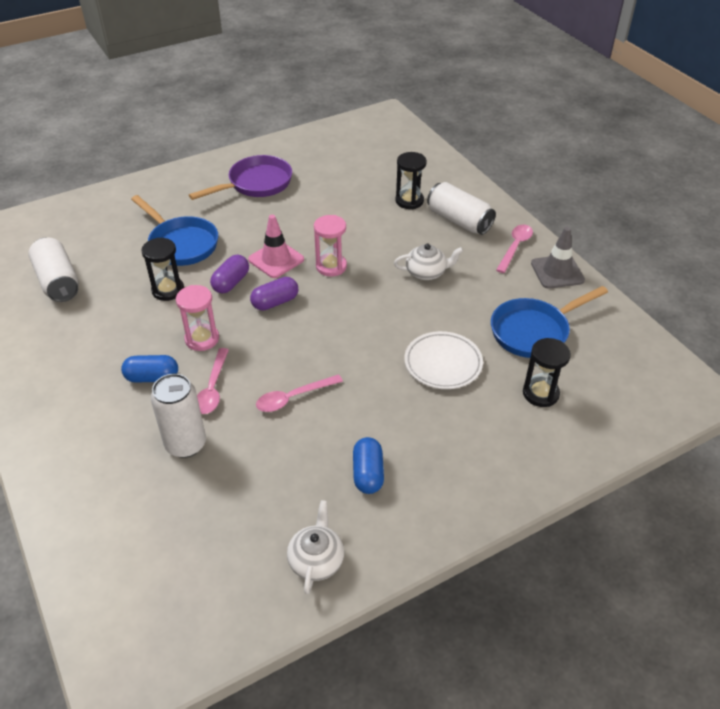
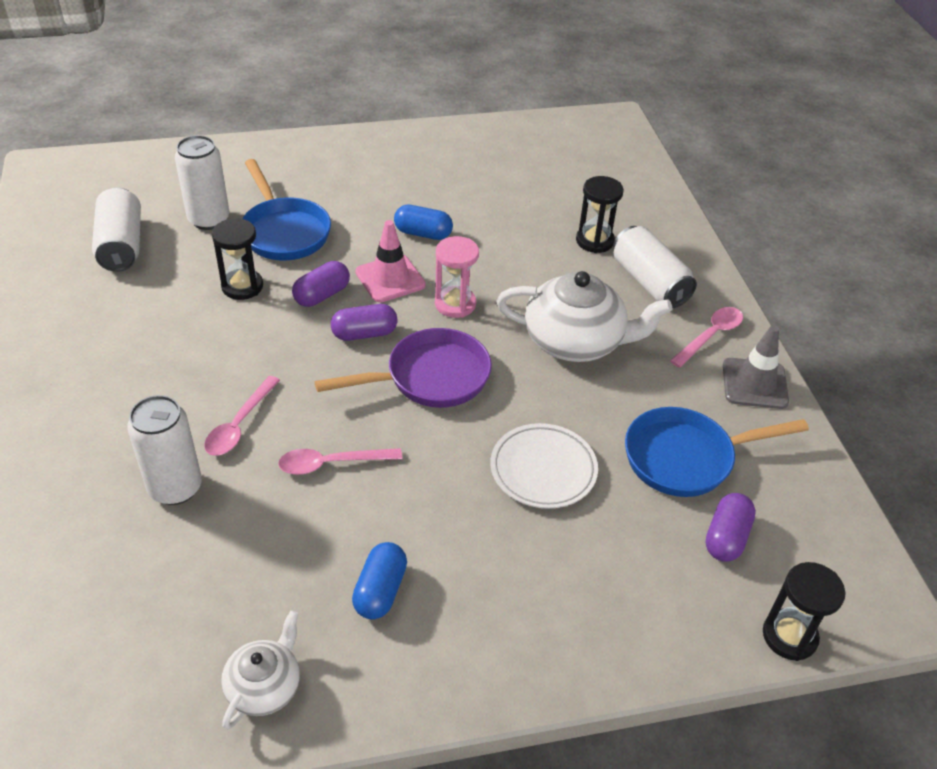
camera: 15 degrees right, 0 degrees up
(118, 248) = (209, 219): none -> white can
(152, 377) = (174, 392): blue capsule -> blue capsule (423, 233)
(202, 339) = (255, 358): pink hourglass -> none
(256, 184) = (408, 176): purple pan -> purple pan (430, 378)
(426, 272) = (575, 341): white teapot -> white teapot, size x1.80
(540, 393) = (658, 546): black hourglass -> black hourglass (789, 636)
(581, 376) = (726, 537): none -> purple capsule

